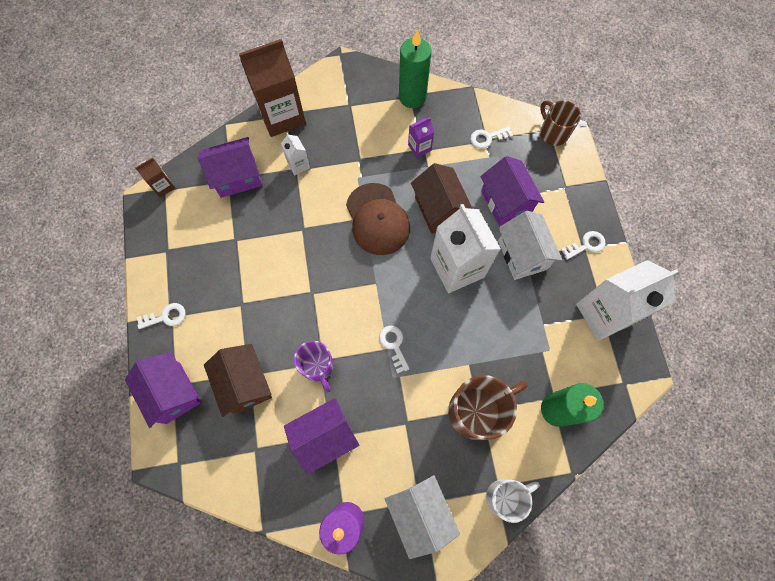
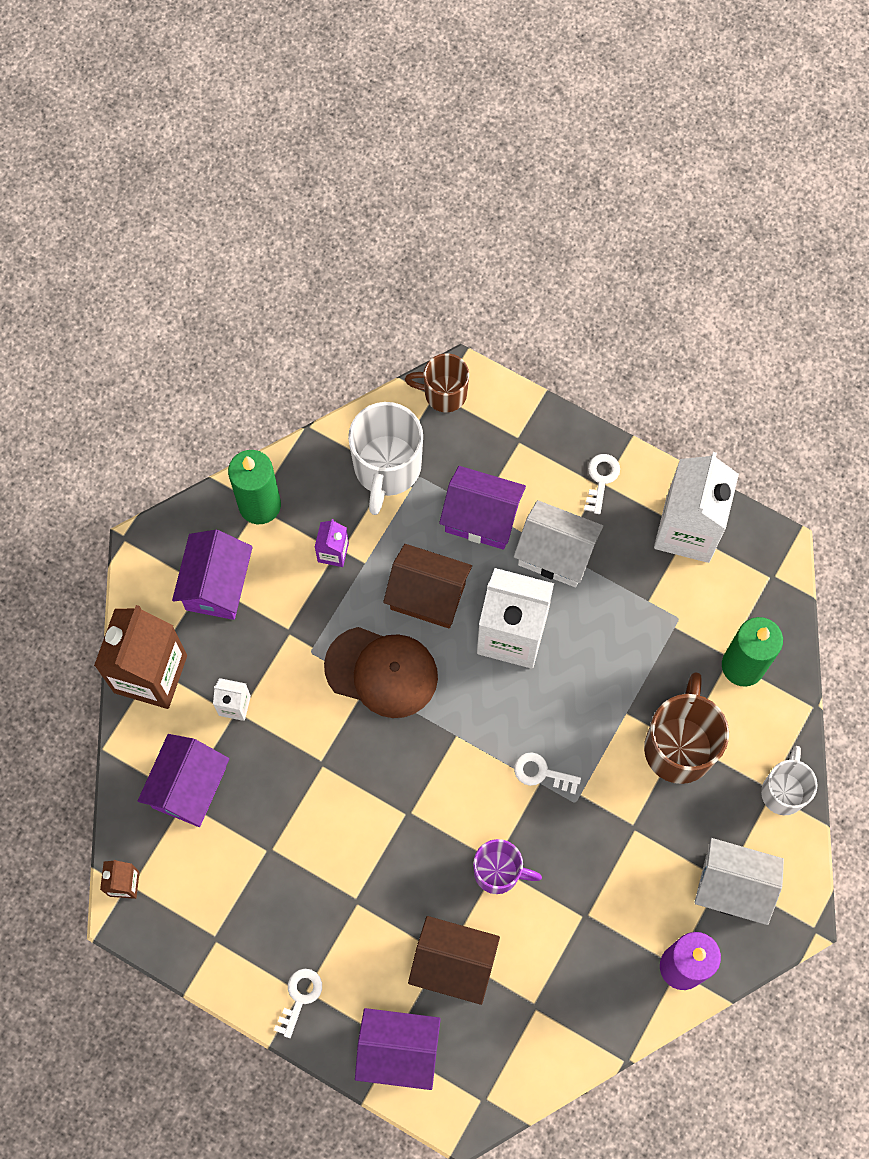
camera: 50 degrees left, 0 degrees up
(325, 436) = (580, 922): purple house -> purple house (217, 585)
(487, 138) = (387, 468): white key -> white mug

